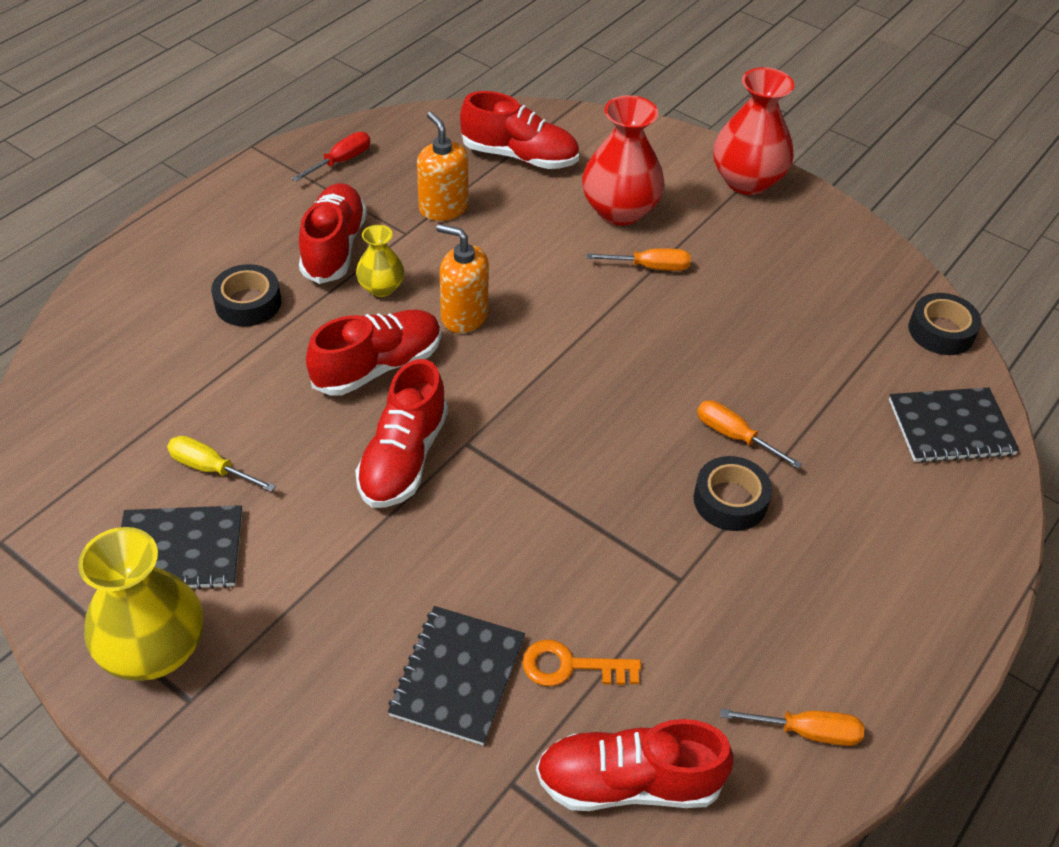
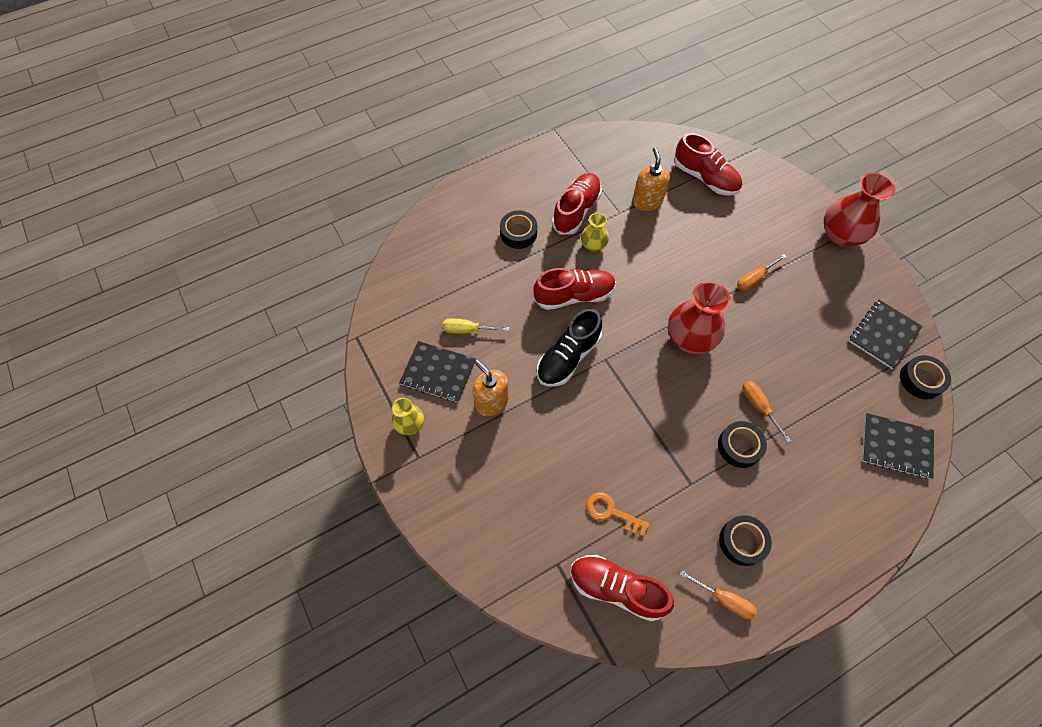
camera: 25 degrees right, 15 degrees up
(154, 650) = (410, 424): yellow vase -> yellow vase, size x0.55
(211, 468) = (468, 330): yellow screwdriver -> yellow screwdriver turned 45 degrees counterclockwise
(341, 161) = (599, 153): red screwdriver -> none
(403, 458) = (568, 357): red shoe -> black shoe
(457, 676) = (551, 495): black notebook -> black notebook (883, 335)
(464, 316) = (633, 278): orange soap dispenser -> orange soap dispenser (491, 402)
(619, 210) = (751, 233): red vase -> red vase (690, 338)
(650, 267) = (754, 278): orange screwdriver -> orange screwdriver turned 120 degrees clockwise
(796, 635) = (742, 542): none -> black tape

